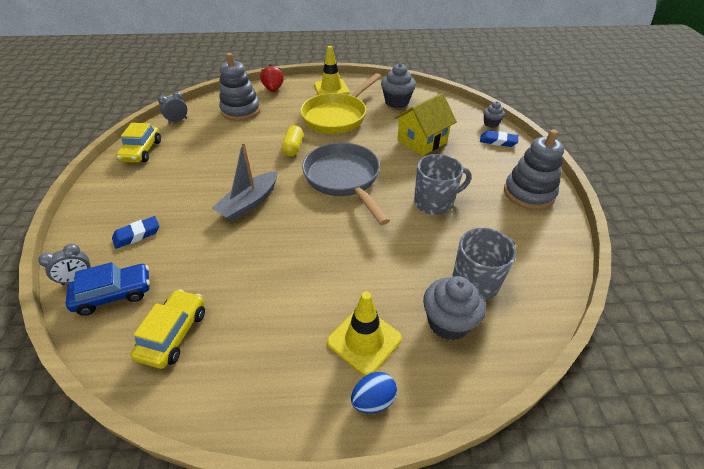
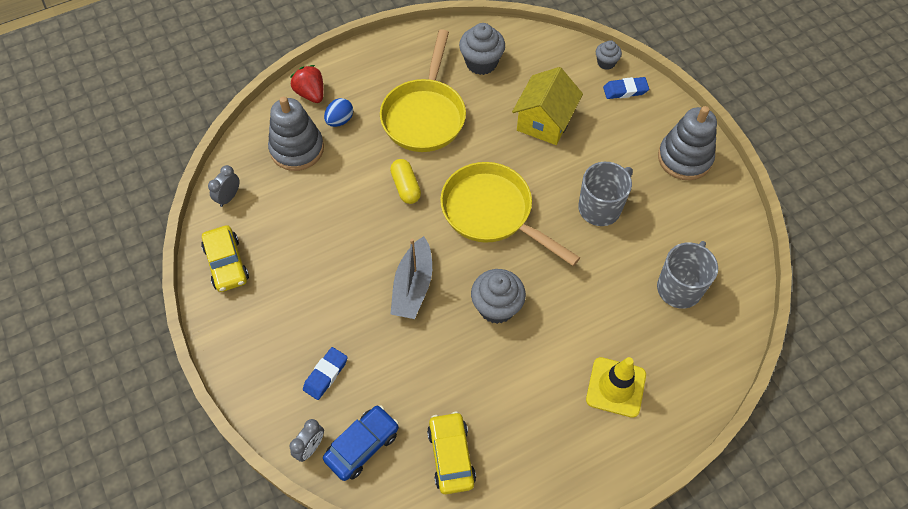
camera: 25 degrees left, 15 degrees up
(331, 89) = (386, 66): yellow traffic cone -> none
(344, 179) = (492, 213): grey pan -> yellow pan
(373, 400) = (650, 433): blue egg -> blue egg (340, 120)
(448, 322) = (674, 339): grey cupcake -> grey cupcake (496, 307)

